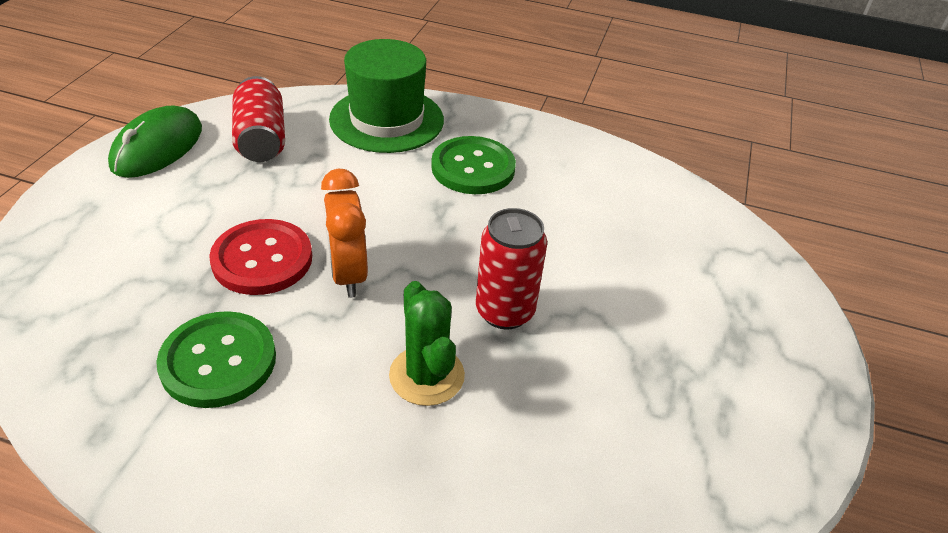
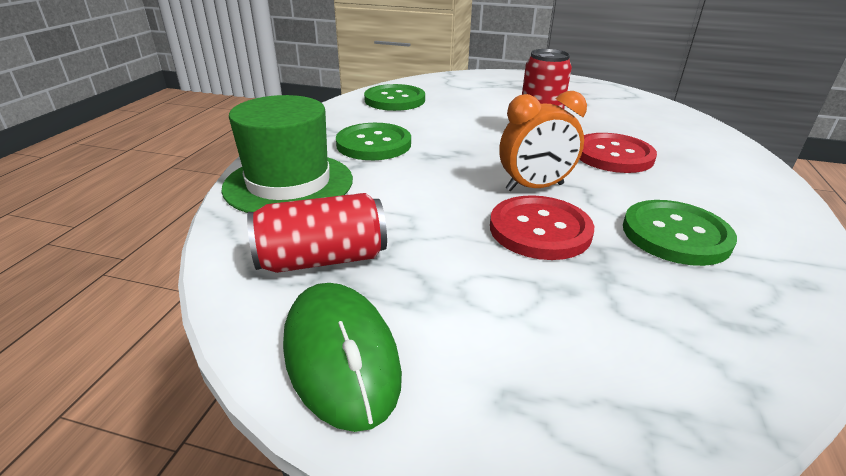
camera: 90 degrees left, 10 degrees down
(157, 147) = (341, 356): green mouse -> green mouse turned 45 degrees clockwise
(427, 375) = (613, 155): green cactus -> red button
(626, 190) = (394, 100): none -> green button

